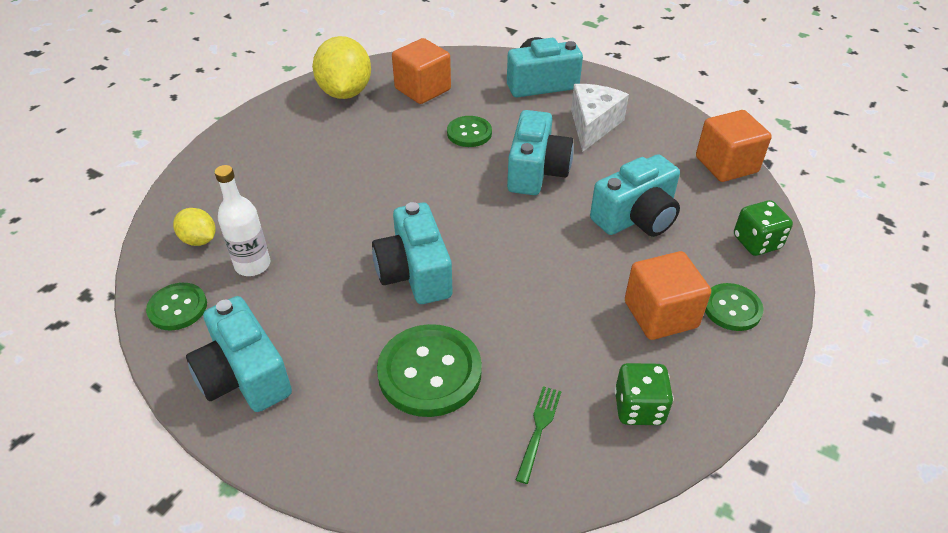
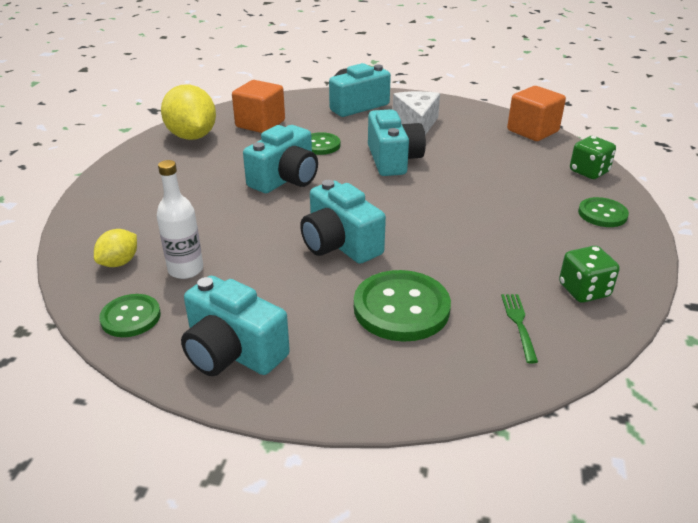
camera: 20 degrees left, 10 degrees down
(199, 240) = (119, 262): yellow lemon -> yellow lemon turned 75 degrees counterclockwise
(636, 217) = (491, 174): turquoise camera -> turquoise camera (285, 179)
(660, 314) = (554, 229): orange cube -> none

